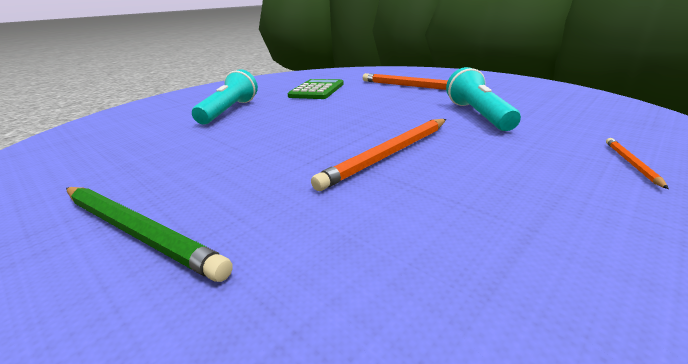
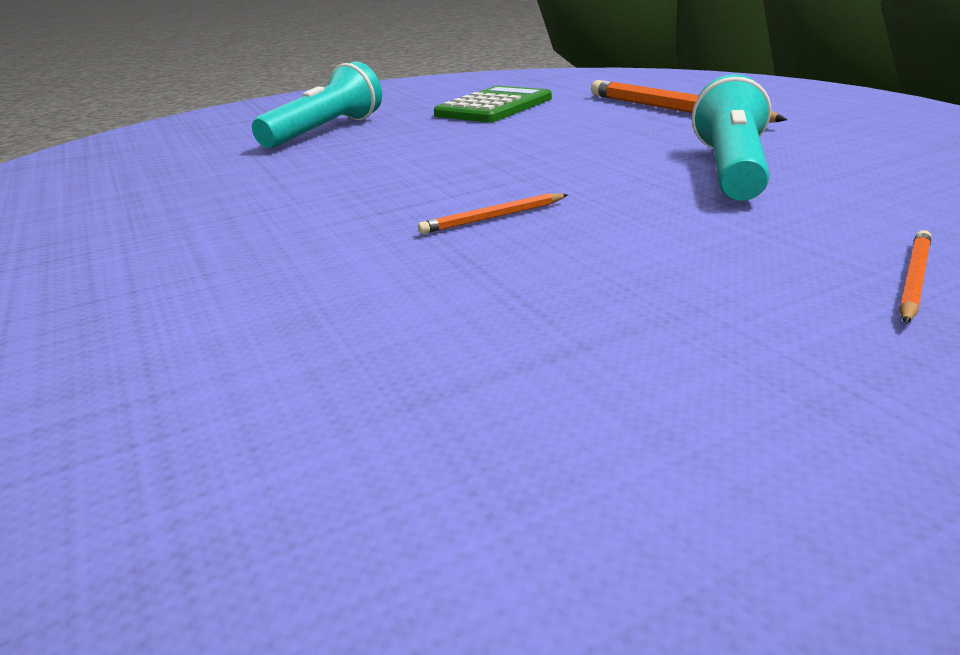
camera: 20 degrees right, 0 degrees up
(136, 231) = (79, 271): green pencil -> none
(389, 154) = (493, 217): orange pencil -> orange pencil, size x0.47

